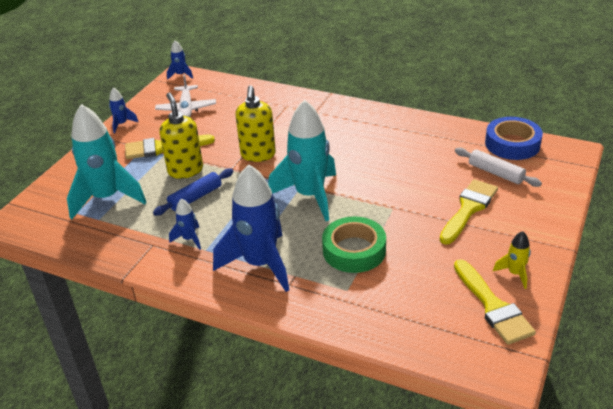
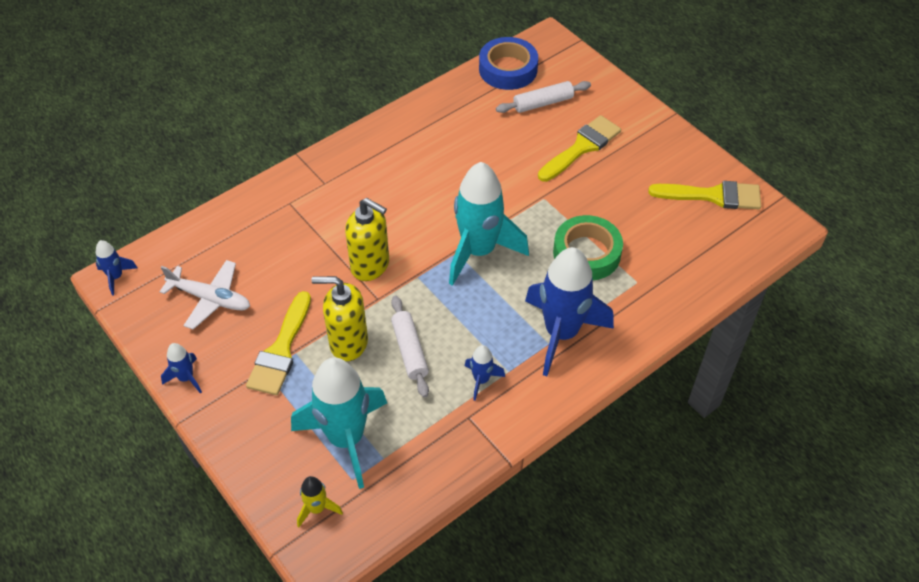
camera: 65 degrees left, 15 degrees up
(195, 198) = (410, 350): blue rolling pin -> white rolling pin
(468, 209) = (581, 147): yellow brush -> yellow brush turned 75 degrees clockwise
(515, 274) = (683, 162): yellow rocket -> yellow rocket (317, 508)

